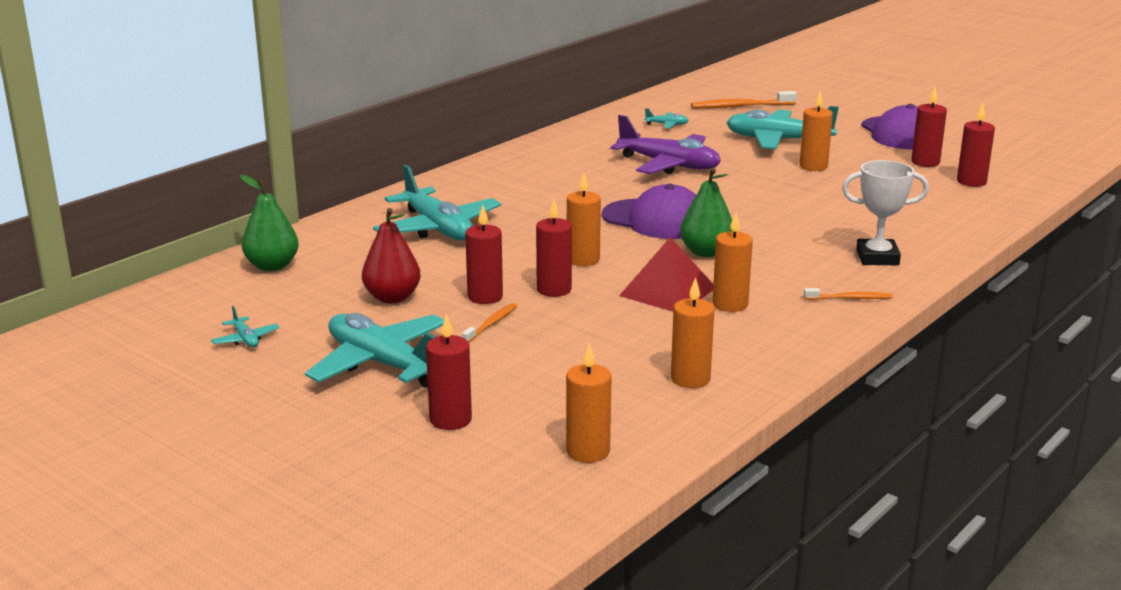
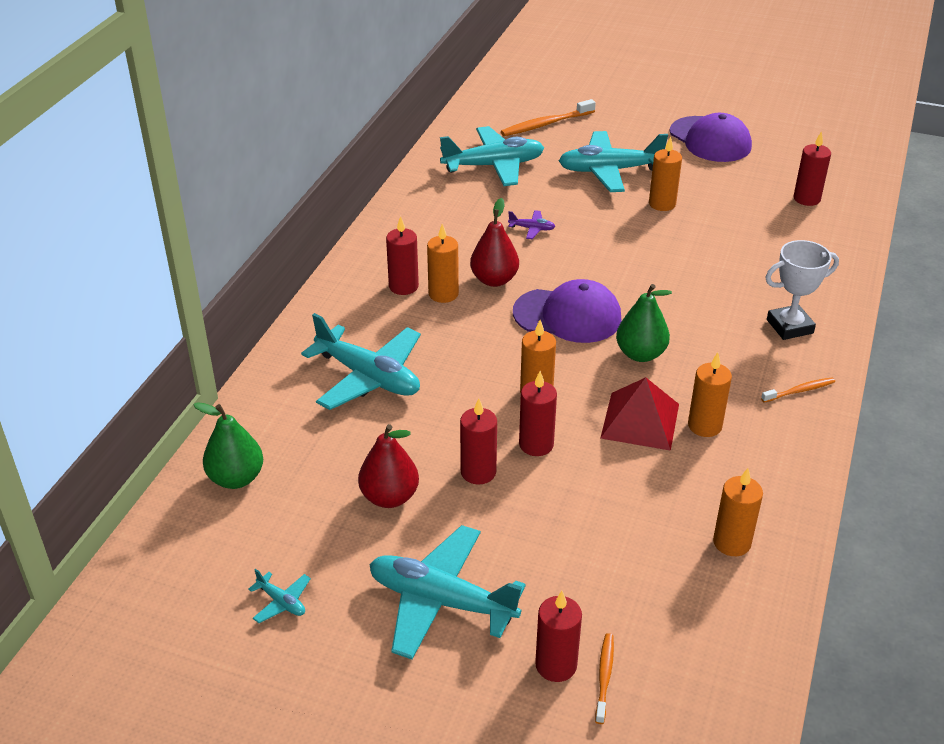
camera: 20 degrees left, 15 degrees up
(491, 324) = (508, 512): orange toothbrush -> orange toothbrush (604, 677)
(588, 451) = (704, 672): orange candle -> orange candle (443, 294)
(605, 190) = (494, 280): none -> red pear
(667, 125) = (494, 166): turquoise plane -> turquoise plane, size x2.40
(669, 165) = (532, 229): purple plane -> purple plane, size x0.42
(925, 162) = (753, 178): red candle -> red candle (403, 286)

